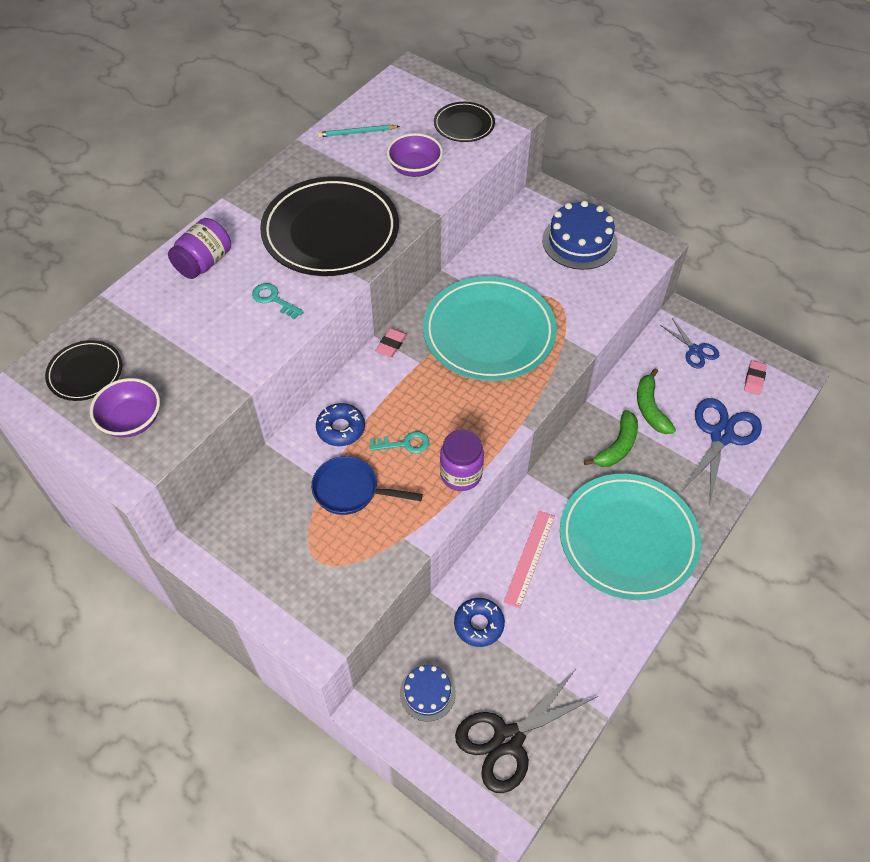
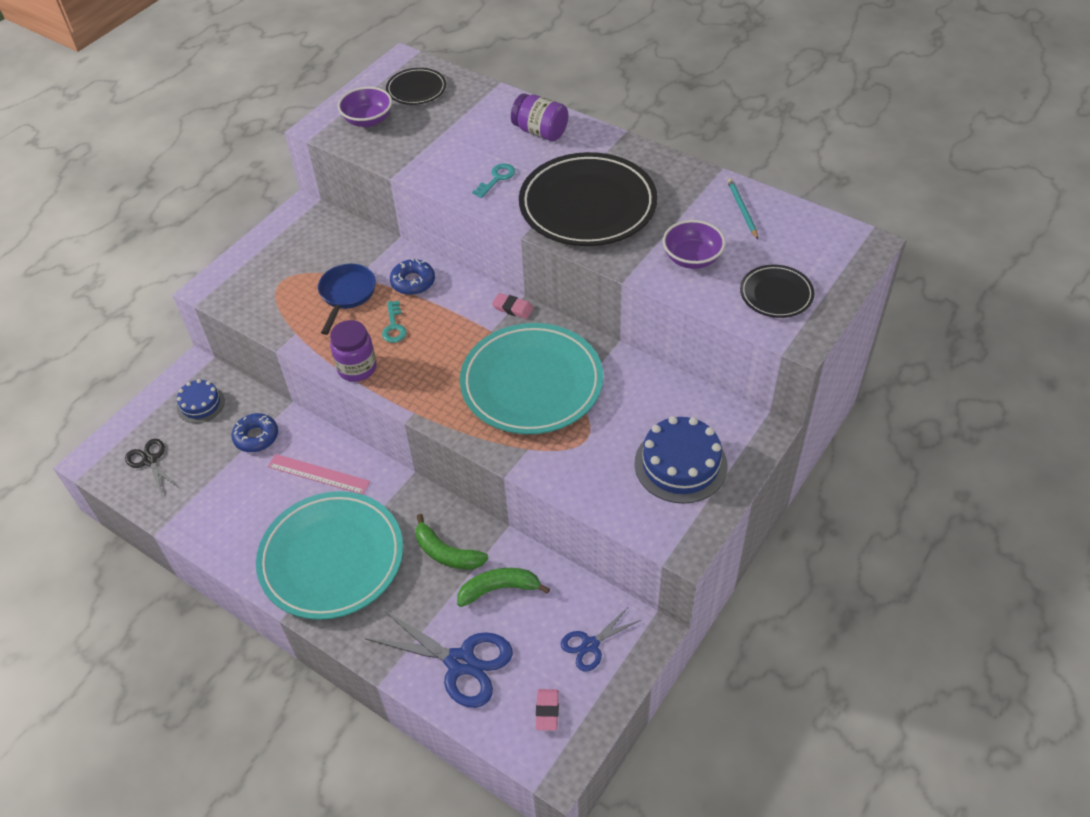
camera: 90 degrees right, 5 degrees down
(508, 739) = (150, 460): black scissors -> black scissors, size x0.57
(754, 379) = (547, 711): pink eraser -> pink eraser turned 75 degrees clockwise

